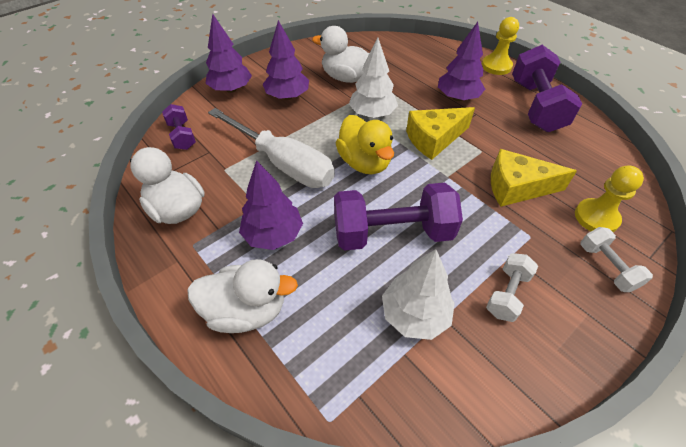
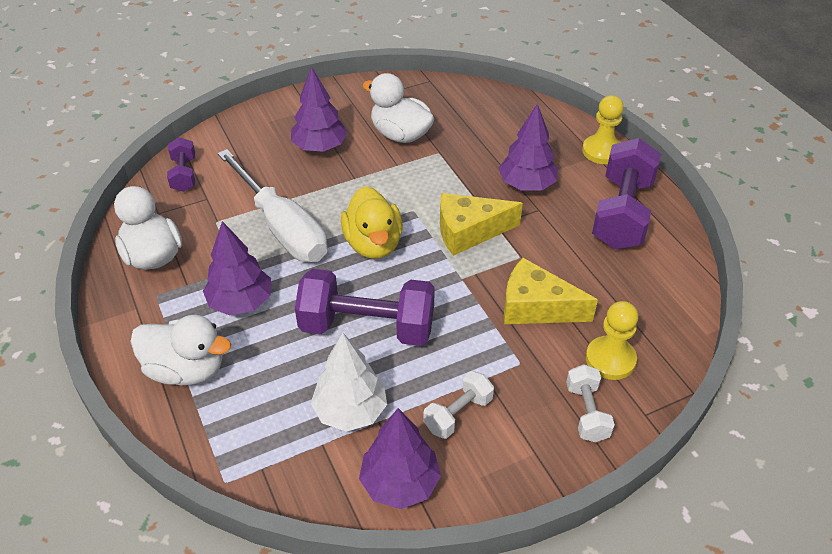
camera: 15 degrees right, 5 degrees down
(231, 89) = (258, 127): purple tree -> purple tree (400, 483)
(372, 114) = (410, 187): white tree -> none

